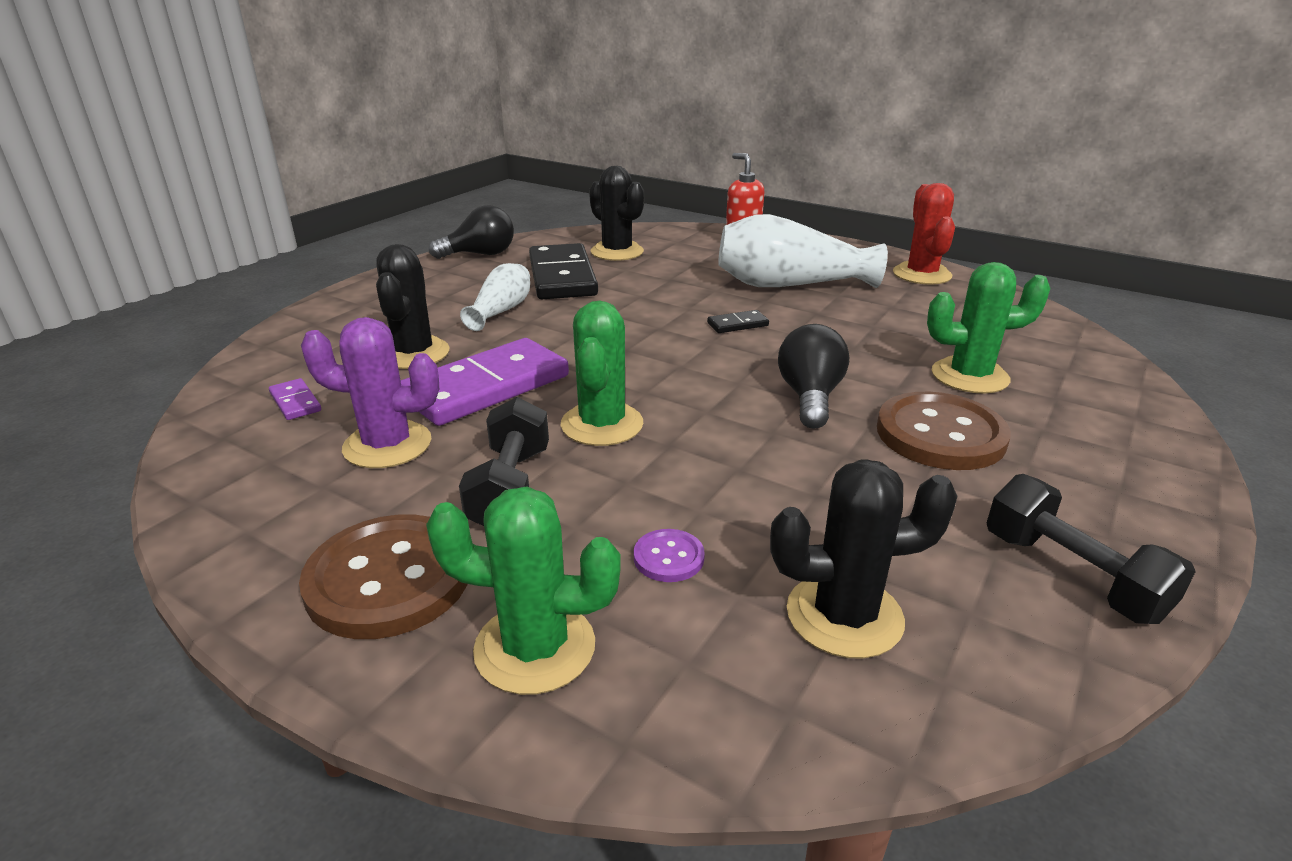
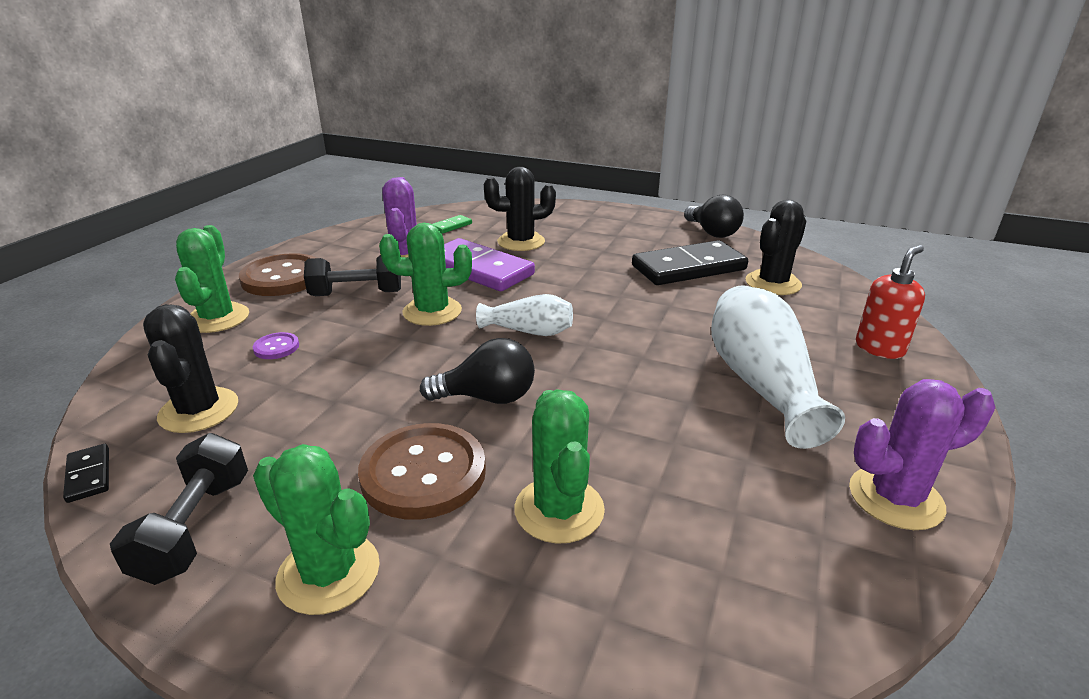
camera: 80 degrees right, 0 degrees up
(295, 402) = (451, 226): purple domino -> green domino
(501, 311) = (603, 256): white vase -> white vase (529, 331)
(737, 324) = (630, 355): black domino -> black domino (88, 475)
(921, 274) = (895, 498): red cactus -> purple cactus
(1071, 575) = (195, 527): black dumbbell -> black dumbbell turned 45 degrees counterclockwise
(1089, 482) = (329, 573): none -> green cactus

